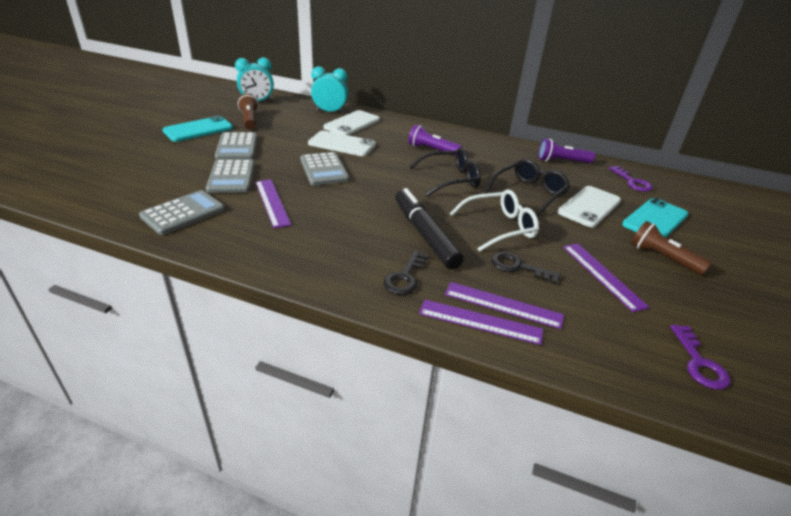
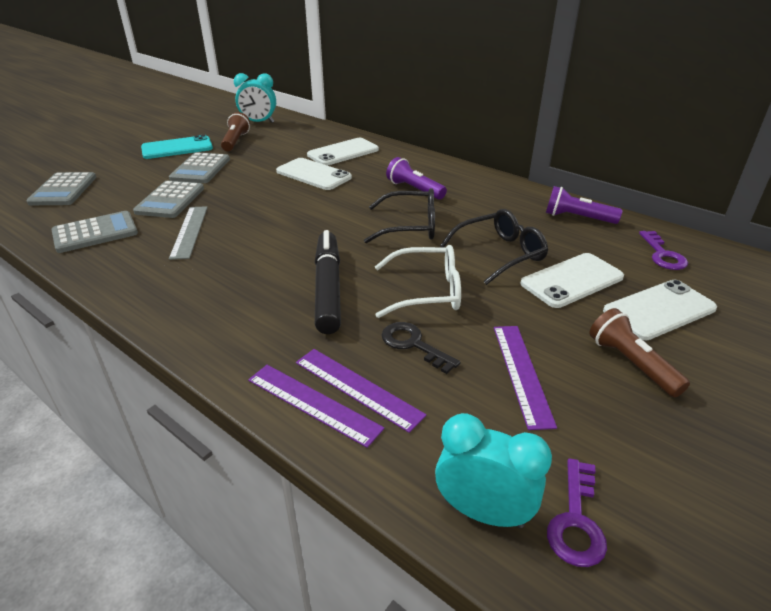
camera: 20 degrees right, 0 degrees up
(272, 202) = (190, 231): purple ruler -> grey ruler
(324, 169) = (272, 201): grey calculator -> grey calculator (63, 190)
(330, 112) = (328, 138): turquoise clock -> turquoise clock (483, 512)
(405, 277) = (266, 335): black key -> none
(655, 220) = (659, 310): turquoise phone -> white phone

